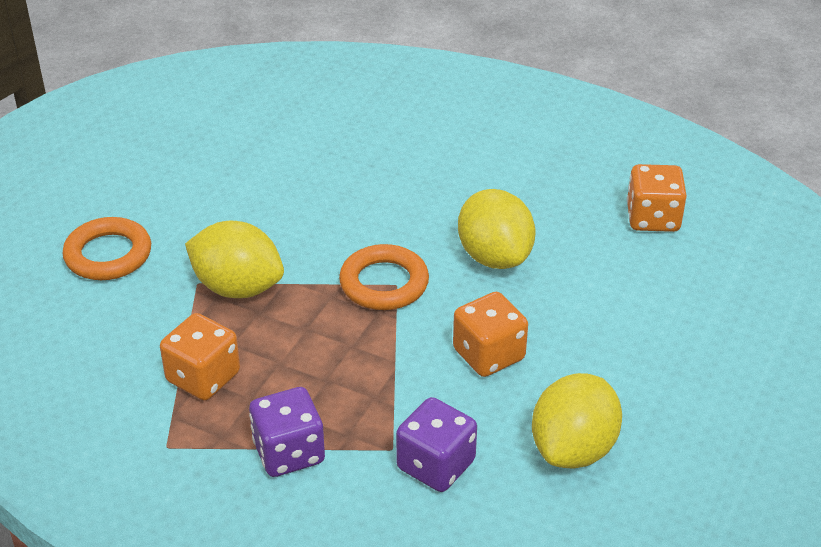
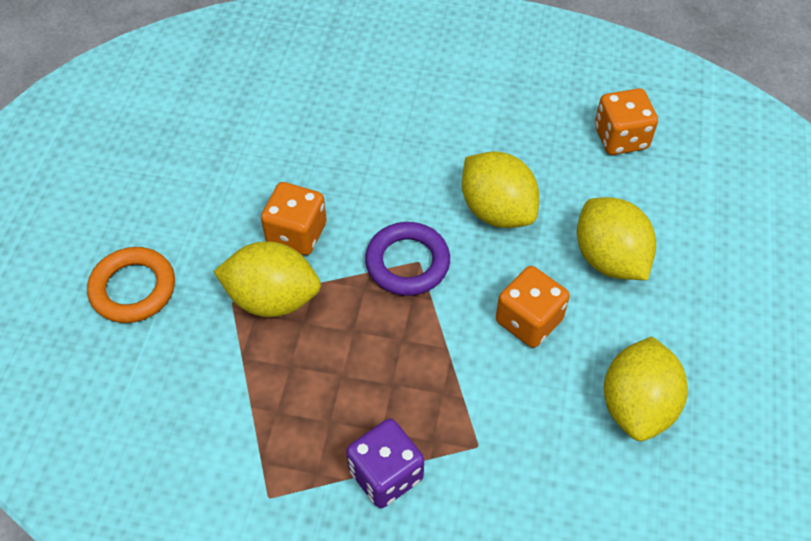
camera: 15 degrees left, 15 degrees up
(203, 377) = (276, 409): orange dice -> orange dice (296, 234)
(384, 283) = (407, 263): orange ring -> purple ring
(436, 465) = (523, 454): purple dice -> none
(596, 319) = (609, 259): none -> yellow lemon

